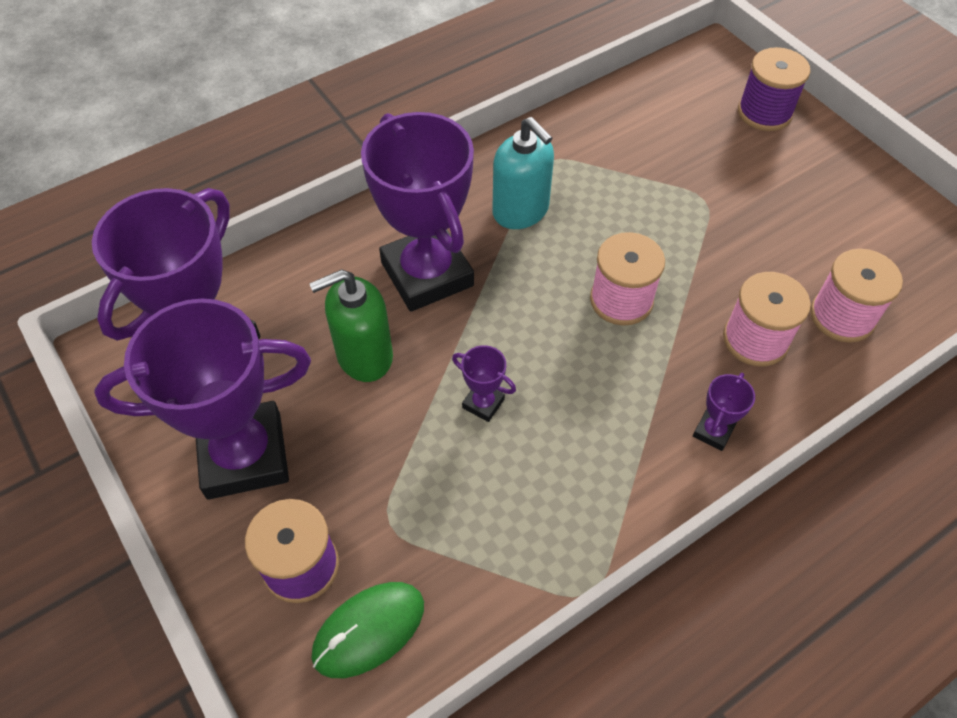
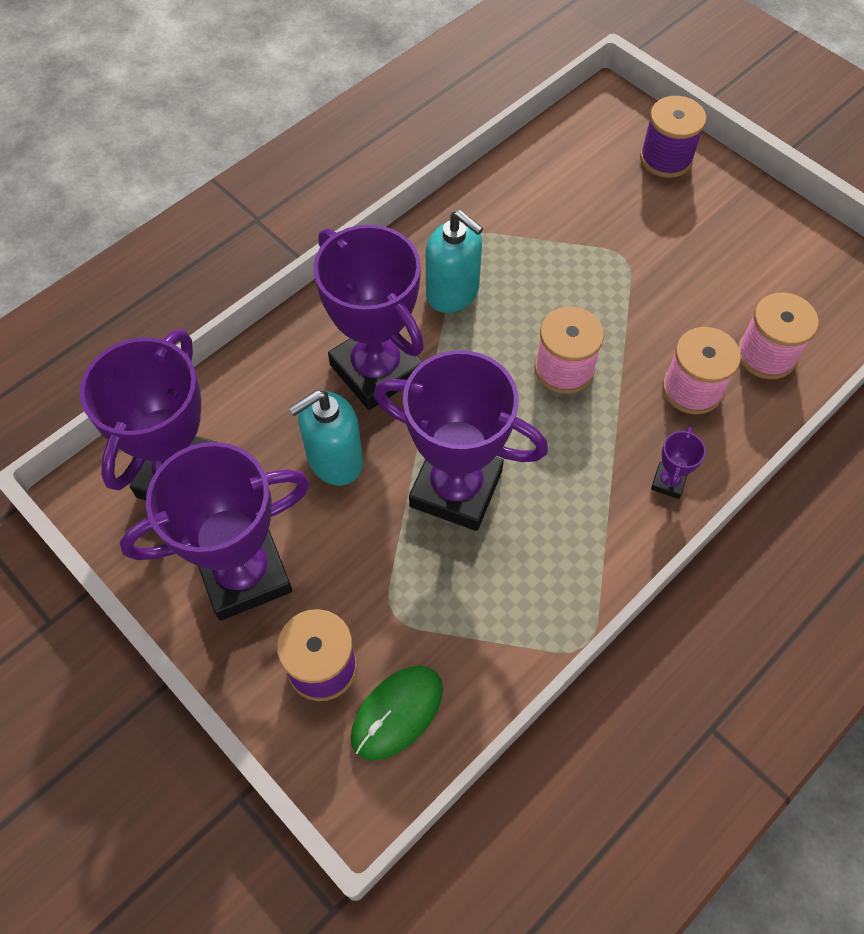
camera: 10 degrees left, 5 degrees up
(364, 356) = (334, 460): green soap dispenser -> turquoise soap dispenser
(483, 403) = (456, 488): purple trophy -> purple trophy, size x2.48

